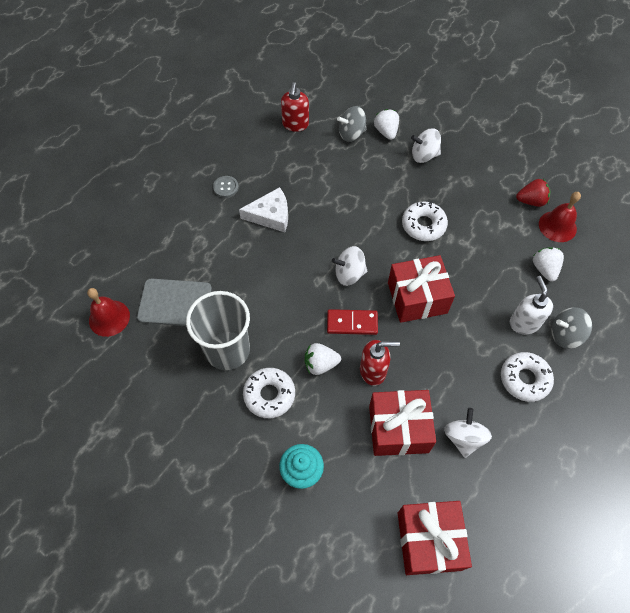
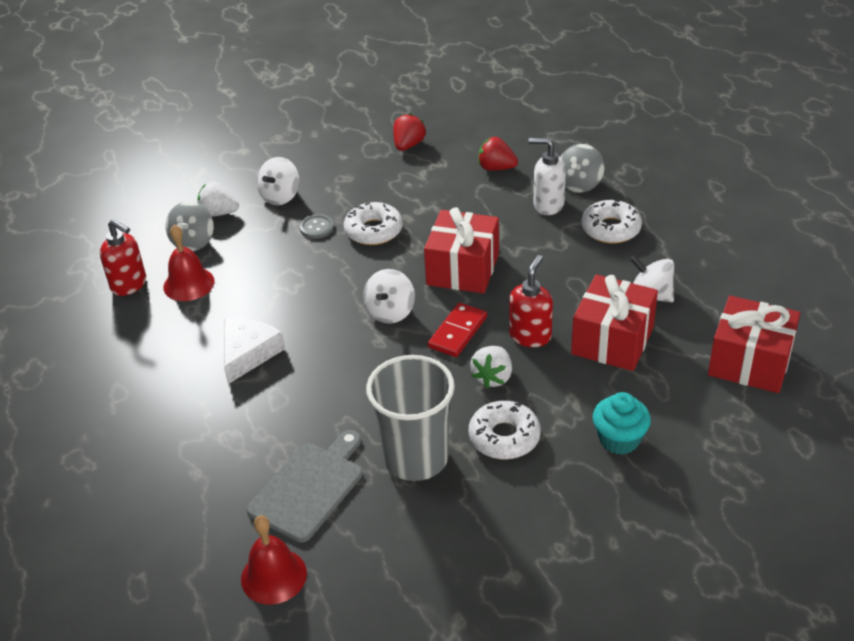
camera: 60 degrees left, 20 degrees down
(226, 187) = (165, 383): grey button -> grey button (317, 228)
(544, 269) = (496, 168): white strawberry -> red strawberry
(557, 226) = (453, 140): red bell -> red bell (189, 284)

